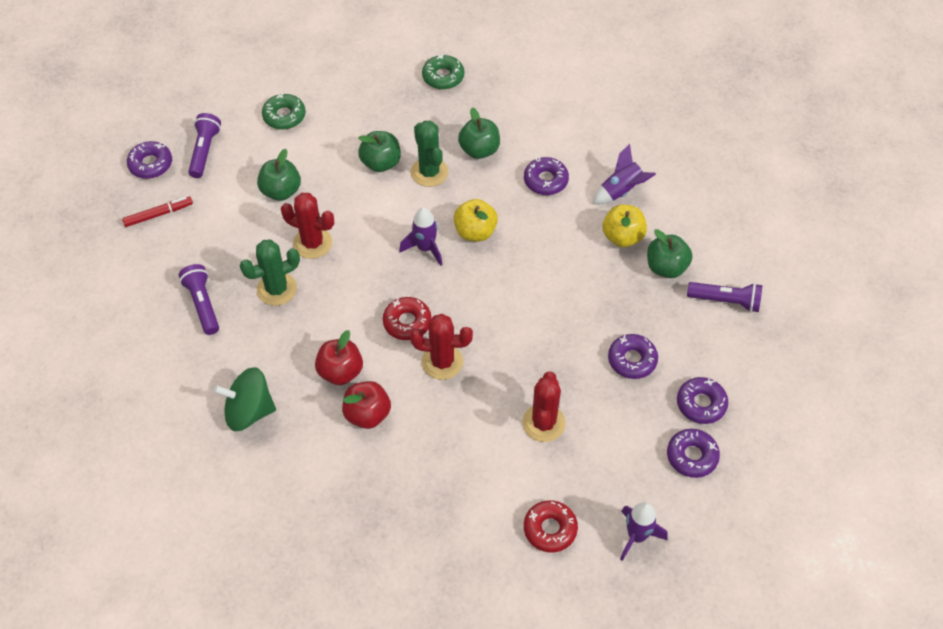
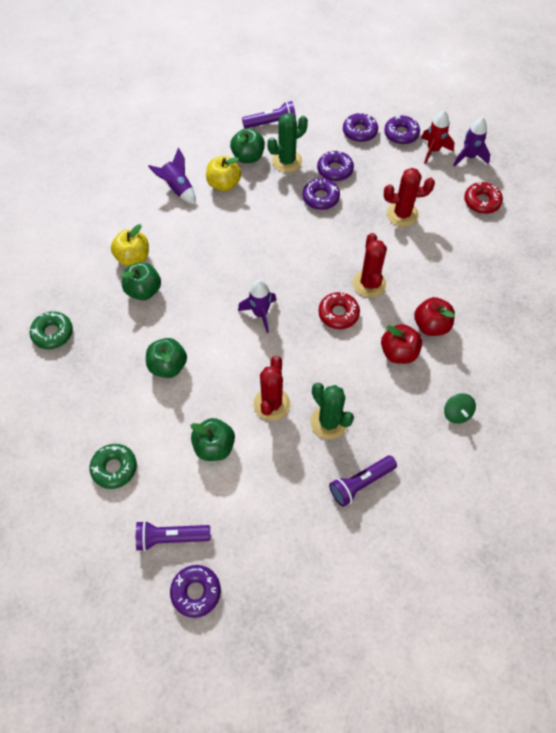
camera: 100 degrees left, 5 degrees up
(158, 214) = (263, 560): red marker -> none
(249, 411) = (456, 413): green spinning top -> green spinning top, size x0.57
(429, 172) = (174, 325): green cactus -> green cactus (287, 161)
(475, 232) = (236, 280): yellow apple -> yellow apple (133, 258)
(545, 180) = (173, 239): purple donut -> purple donut (320, 198)
(655, 491) = (433, 150): none -> red rocket
(726, 301) = (271, 123): purple flashlight -> purple flashlight turned 75 degrees clockwise

